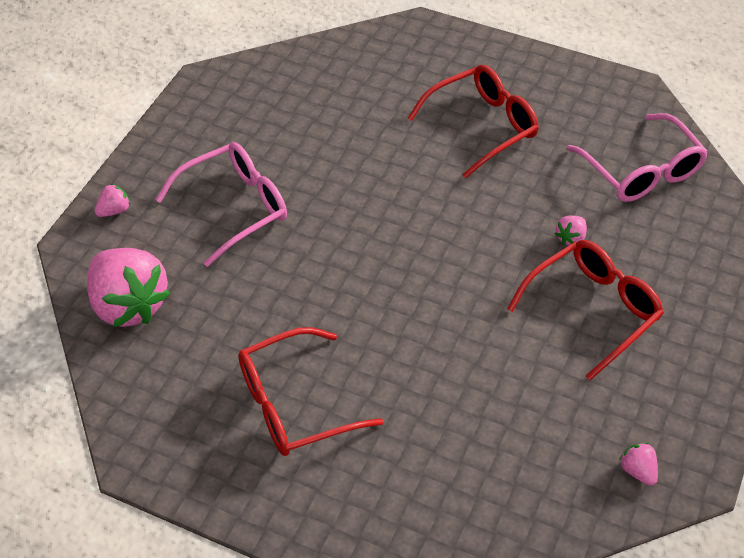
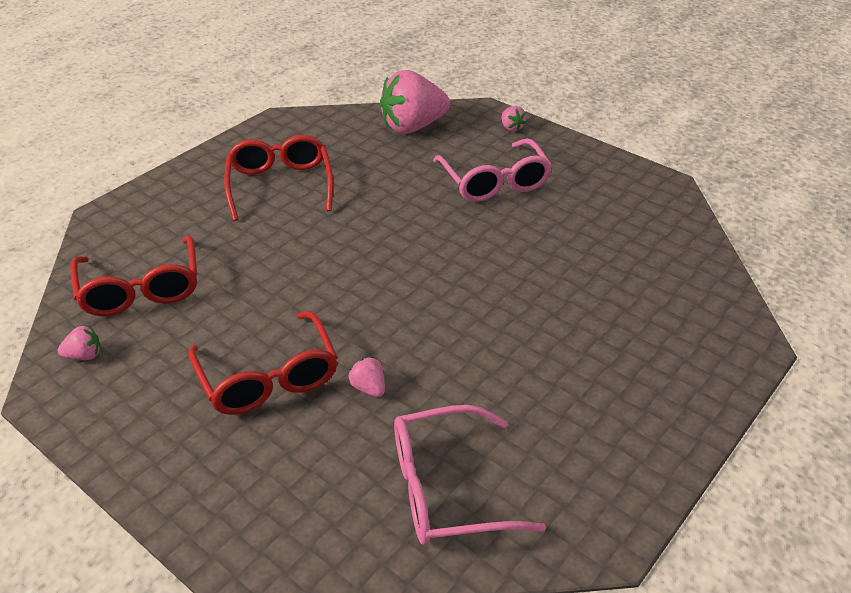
camera: 105 degrees right, 10 degrees down
(483, 126) = (563, 360): red glasses -> red glasses (141, 289)

